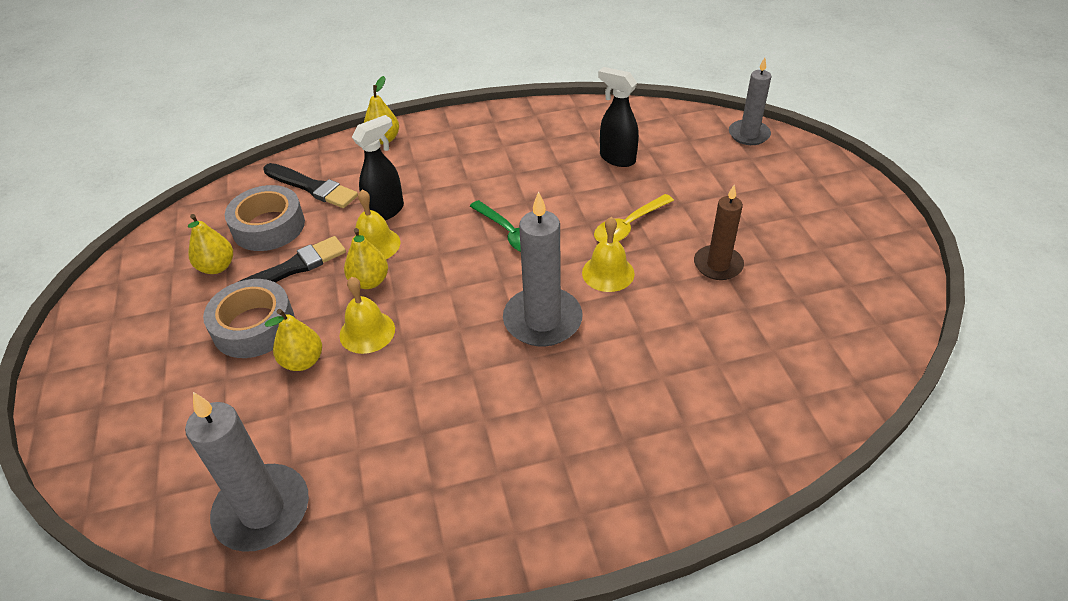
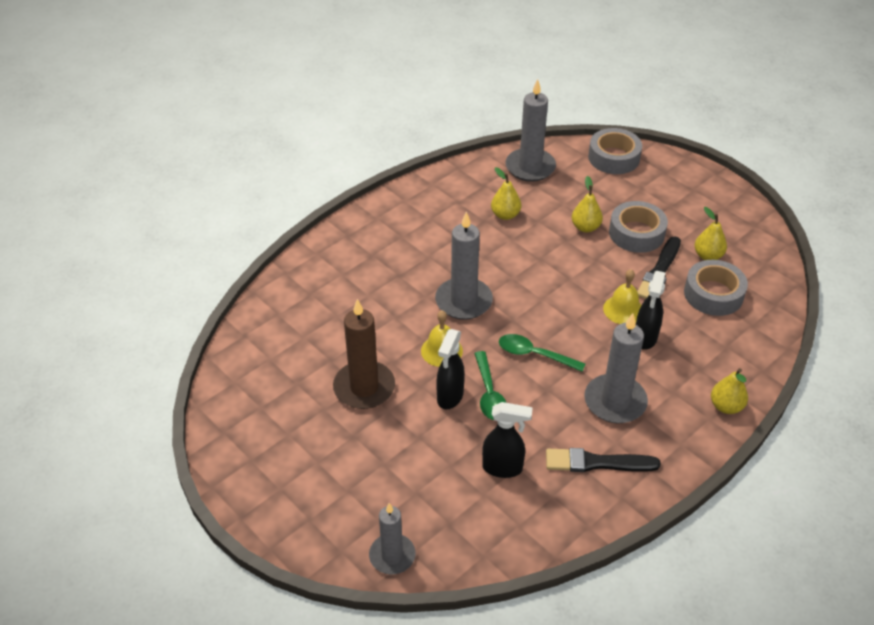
camera: 150 degrees right, 0 degrees up
(126, 468) = (614, 157): none -> grey tape
(312, 187) = (724, 336): black brush -> black brush (597, 463)
(367, 332) = (566, 255): yellow bell -> none
(369, 281) = (598, 284): yellow pear -> yellow pear (505, 215)
(473, 172) = (615, 401): none -> grey candle
(586, 216) = (489, 393): none -> green spoon
(628, 226) = (450, 397): yellow spoon -> black spray bottle
(718, 265) = (364, 387): brown candle -> brown candle, size x1.52

